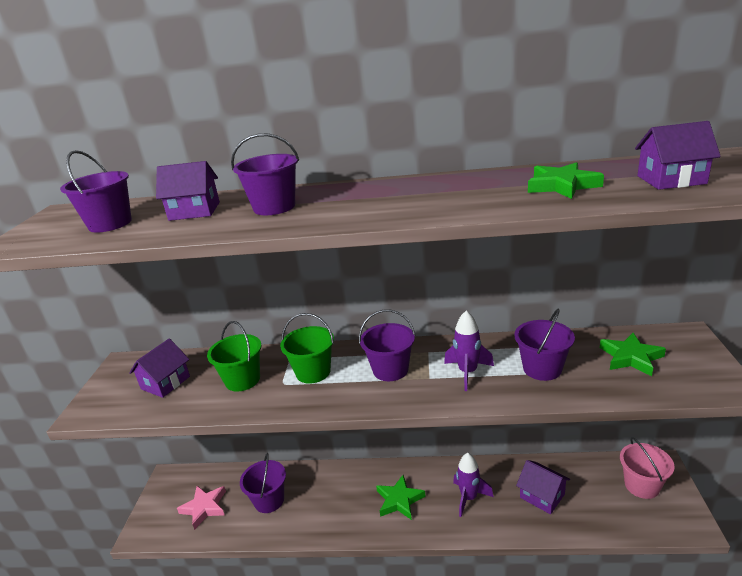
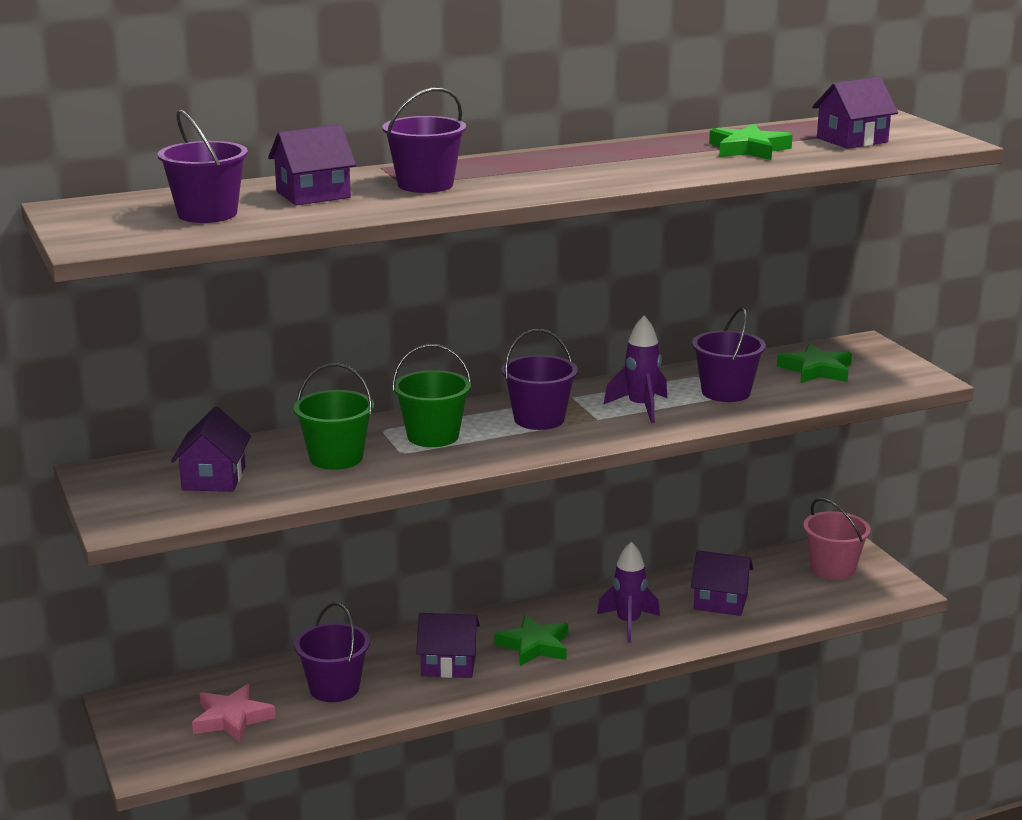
camera: 30 degrees left, 5 degrees down
(341, 501) = (448, 664): none -> purple house

